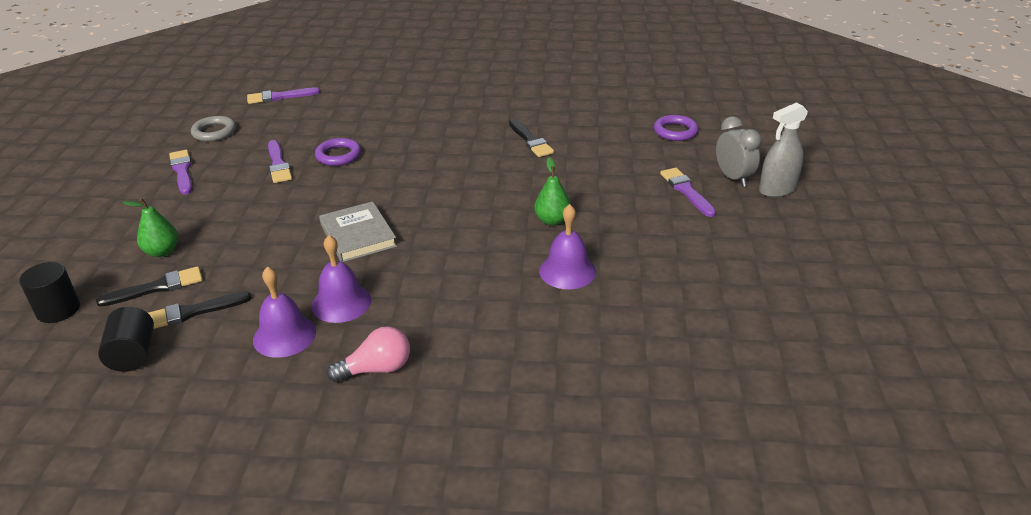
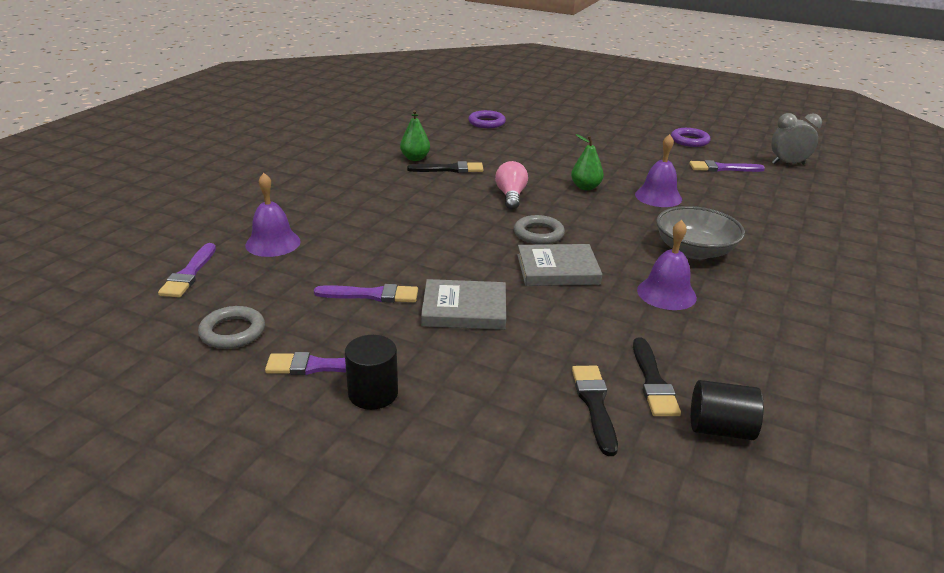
camera: 70 degrees left, 5 degrees down
(58, 310) = (611, 493): black cylinder -> black cylinder (373, 393)
(162, 251) = (517, 396): green pear -> green pear (415, 158)
(272, 205) = (464, 309): none -> grey book
(284, 335) = (709, 329): purple bell -> purple bell (273, 243)
(338, 155) = (387, 257): purple ring -> purple ring (689, 140)
(377, 369) = (765, 290): pink light bulb -> pink light bulb (511, 196)
(422, 213) = (538, 234): none -> grey ring
(443, 311) = (694, 251): none -> grey bowl
(686, 191) = (574, 139): purple brush -> purple brush (722, 168)
(733, 178) = (568, 124): grey clock -> grey clock (788, 164)
(777, 189) = (591, 117): grey spray bottle -> none

